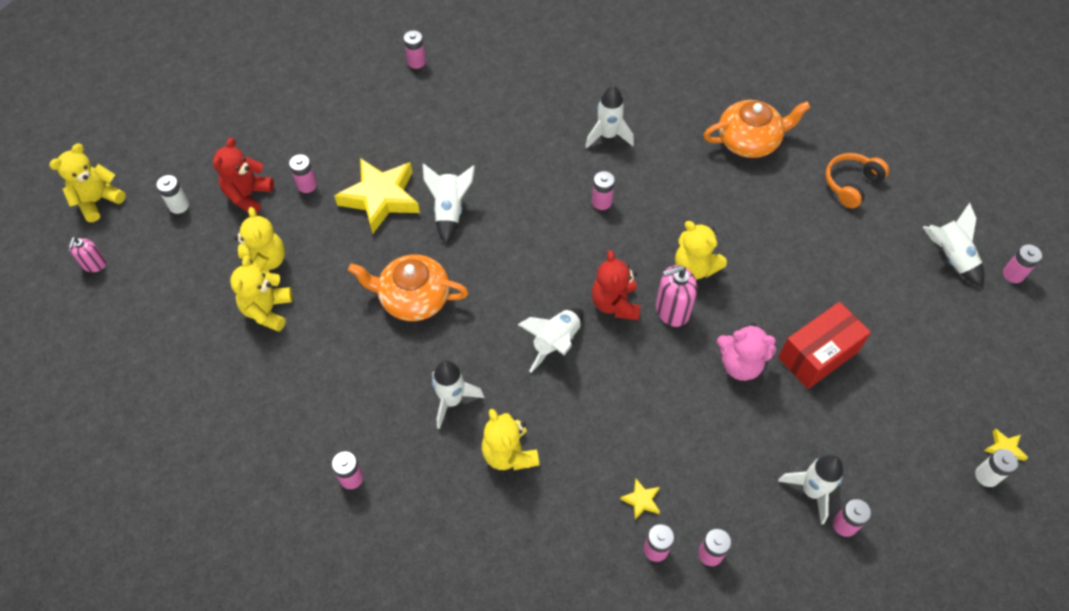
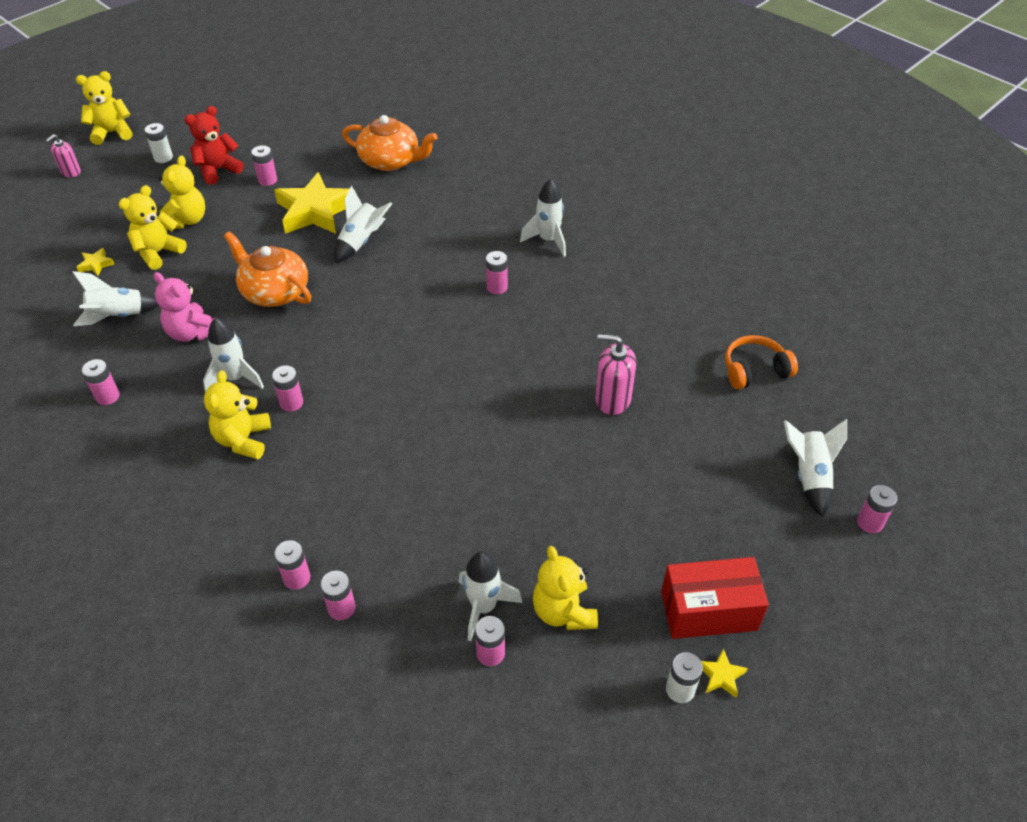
camera: 30 degrees right, 10 degrees down
(416, 62) = (432, 128): pink battery -> pink battery (291, 403)
(556, 342) = (359, 375): white rocket -> white rocket (118, 316)
(615, 304) = (437, 369): red teddy bear -> none
(641, 500) = (320, 532): yellow star -> yellow star (96, 264)
(672, 310) = (485, 396): pink soap dispenser -> pink soap dispenser (612, 399)
(694, 267) = (536, 372): yellow teddy bear -> yellow teddy bear (563, 611)
(740, 364) = (509, 469): pink teddy bear -> pink teddy bear (192, 333)
(749, 141) = (680, 295): orange teapot -> orange teapot (390, 161)
(818, 355) = (593, 496): red box -> red box (708, 611)

